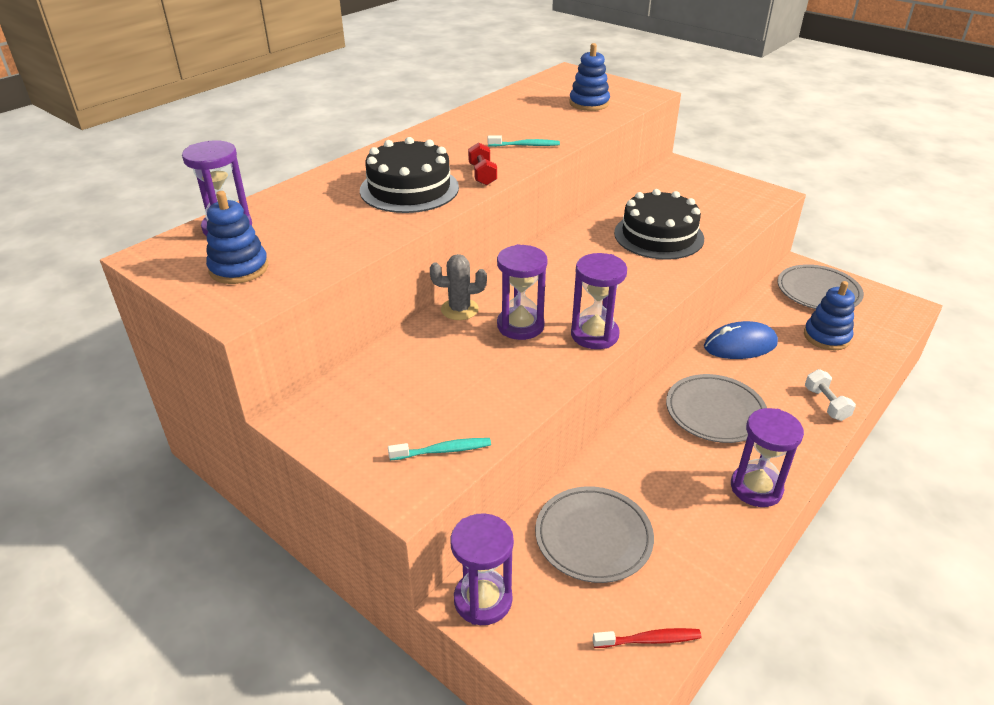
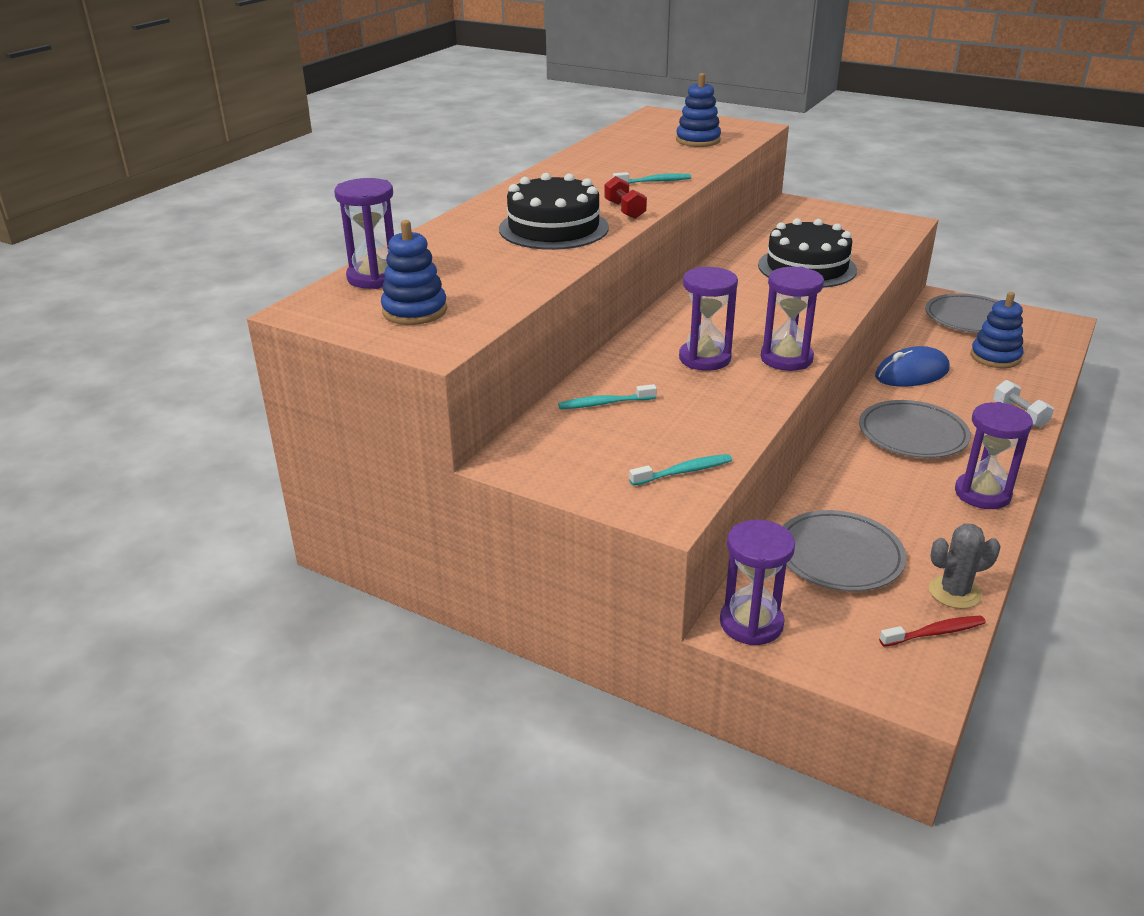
camera: 10 degrees left, 5 degrees down
(409, 364) = (604, 403): none -> turquoise toothbrush
(459, 309) = (631, 351): grey cactus -> grey cactus (954, 592)

